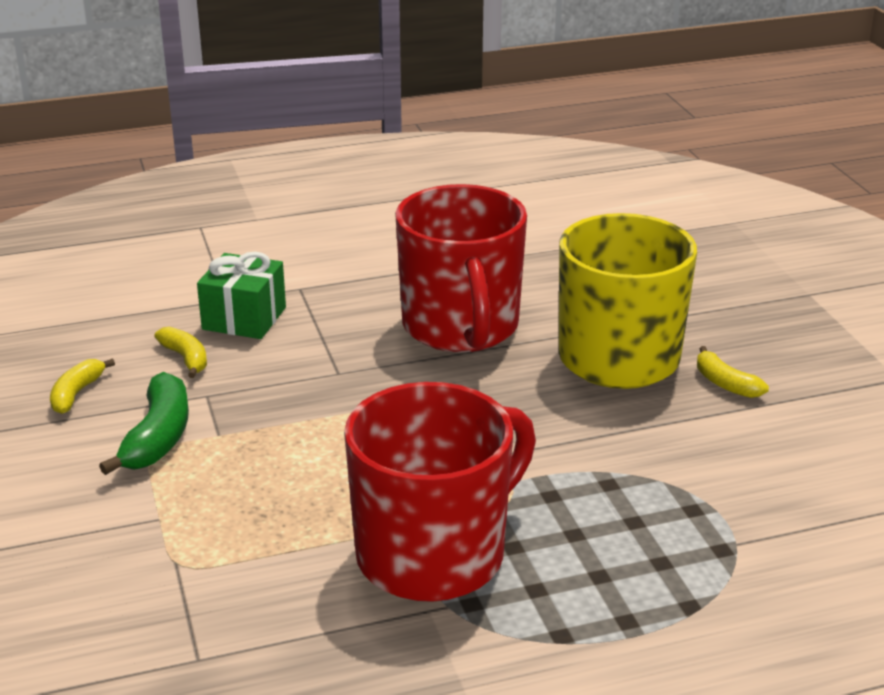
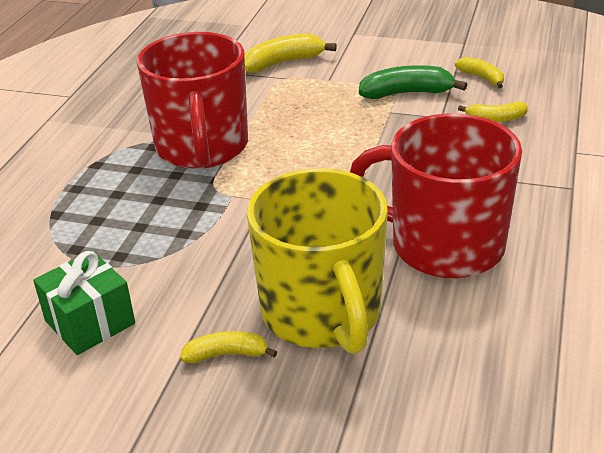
camera: 125 degrees right, 5 degrees up
(123, 588) = (283, 63): none -> yellow banana
(158, 437) = (407, 93): green banana -> green banana turned 135 degrees clockwise
(244, 318) = (537, 152): green gift -> green gift (90, 322)

